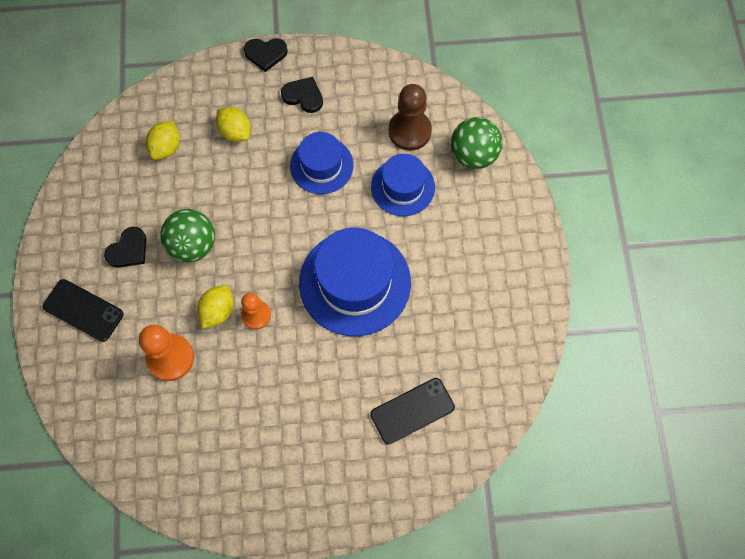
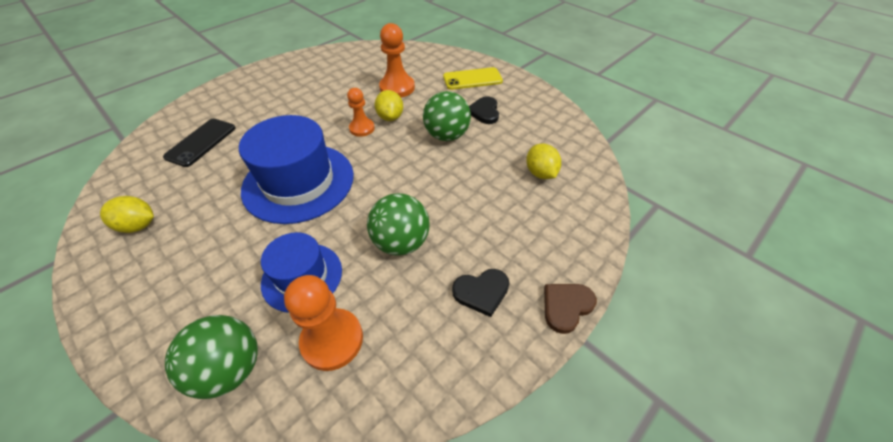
camera: 140 degrees right, 20 degrees down
(83, 310) = (472, 79): black phone -> yellow phone
(235, 132) = (505, 218): yellow lemon -> yellow lemon (138, 226)
(265, 54) = (566, 306): black heart -> brown heart
(321, 165) = (401, 242): blue hat -> green ball
(409, 131) = (332, 340): brown pawn -> orange pawn

